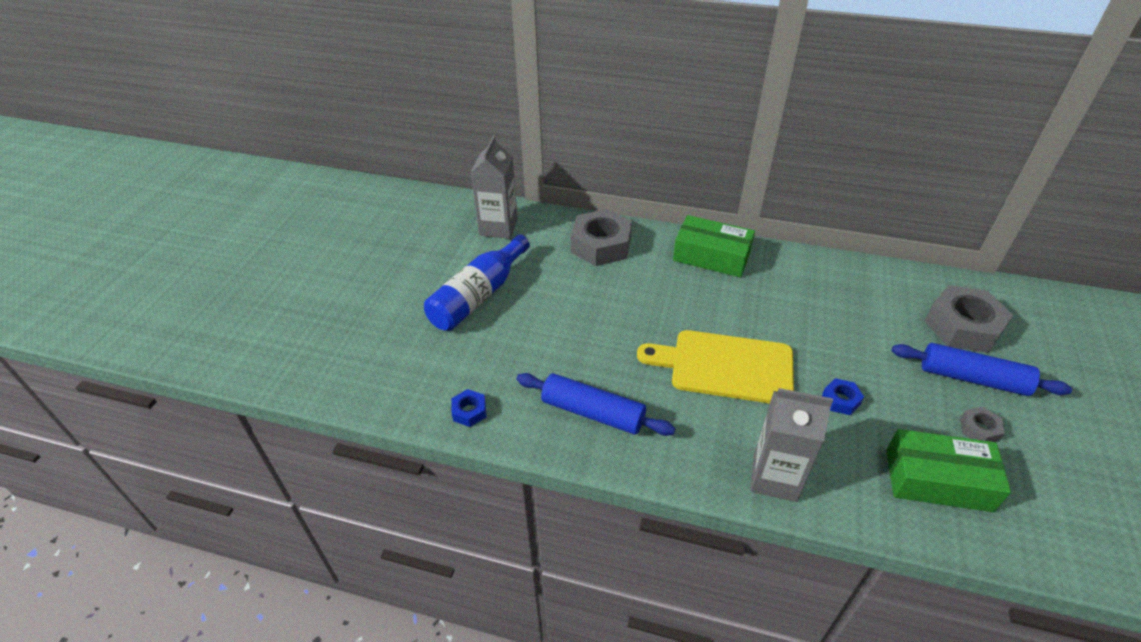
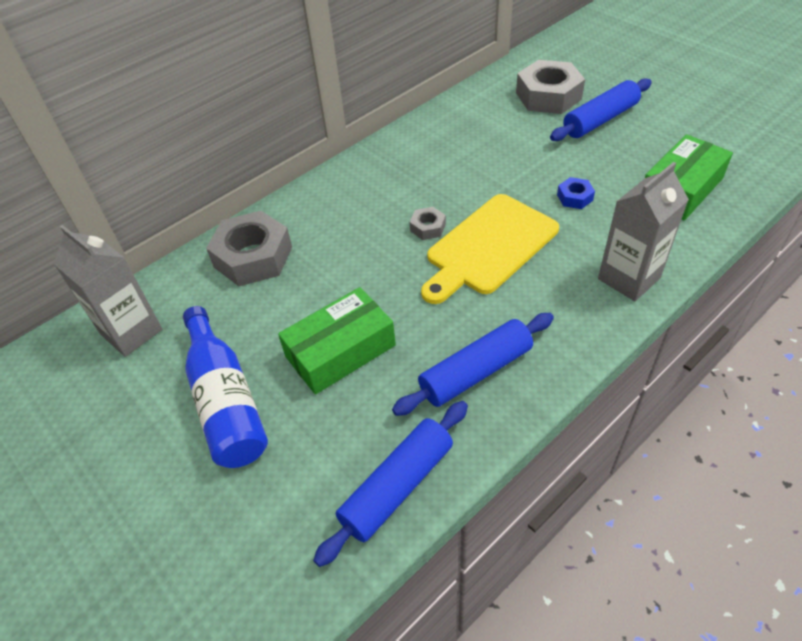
camera: 55 degrees left, 5 degrees up
(469, 411) = (397, 487): blue nut -> blue rolling pin
(711, 256) = (348, 187): green box -> green box (340, 351)
(979, 429) = (648, 143): grey nut -> grey nut (428, 227)

